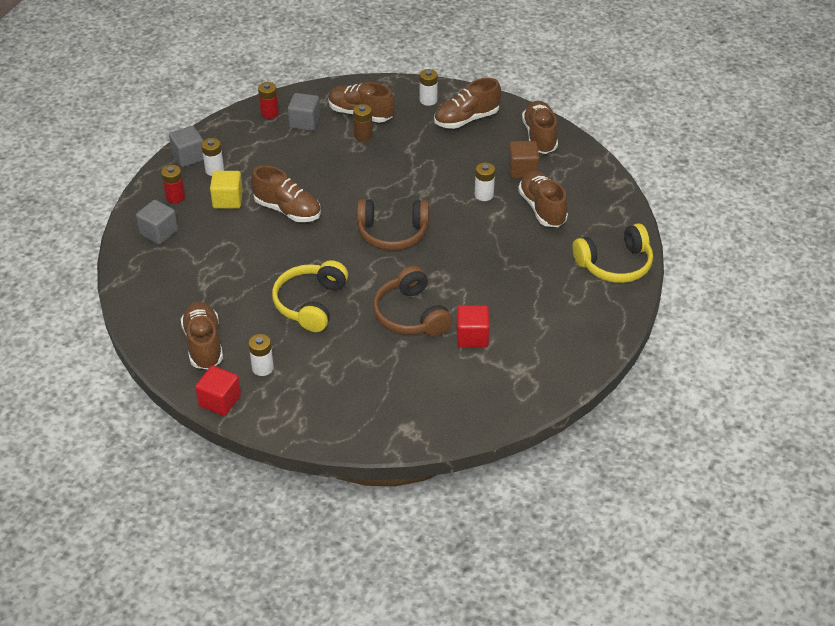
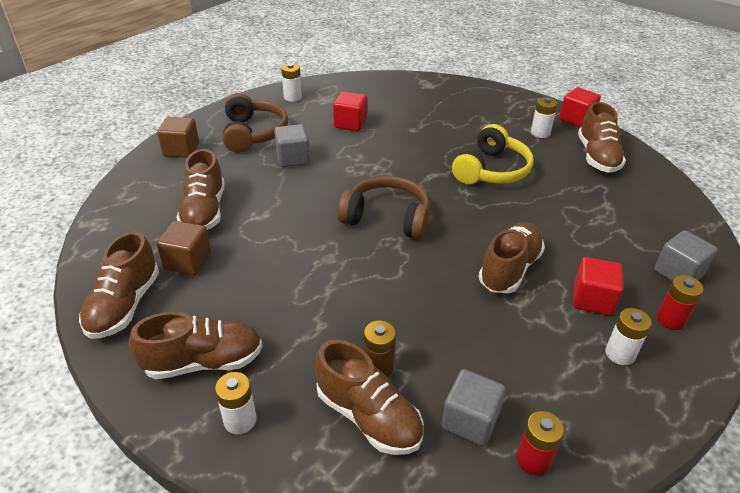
camera: 165 degrees left, 5 degrees down
(189, 157) = (668, 389): grey cube -> grey cube (293, 158)
(228, 200) = (592, 299): yellow cube -> red cube
(288, 210) = (509, 269): brown shoe -> brown shoe turned 75 degrees clockwise
(411, 315) = (397, 146): brown headphones -> brown headphones (253, 133)
(484, 195) = (258, 240): white battery -> white battery (292, 97)
(615, 264) = (181, 150): yellow headphones -> brown cube

